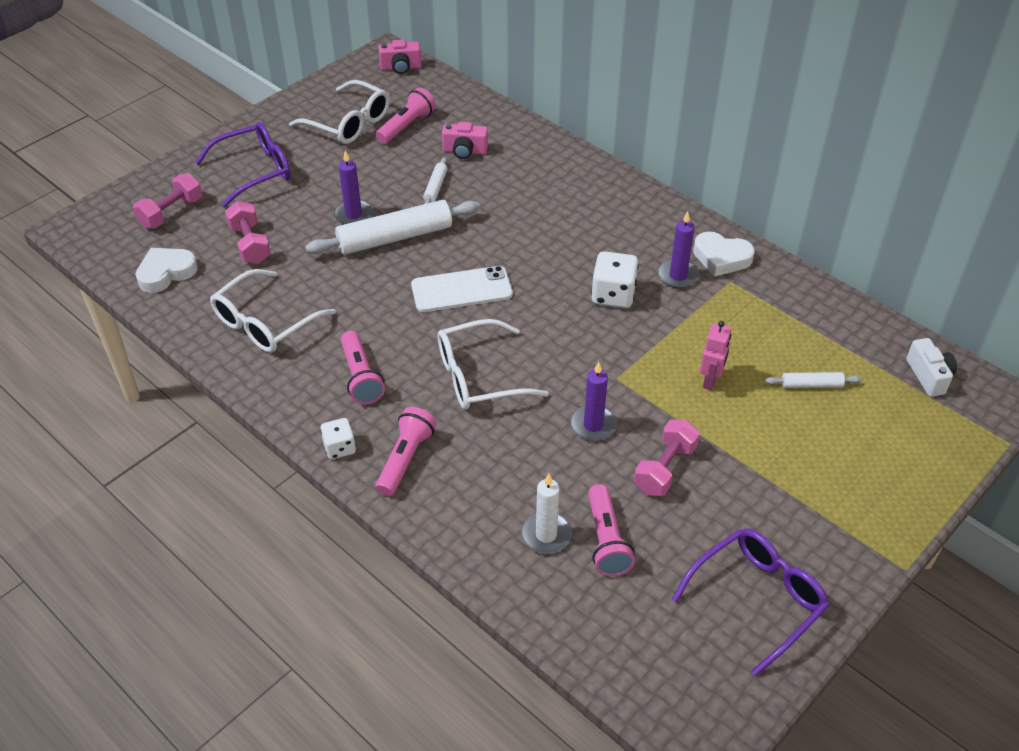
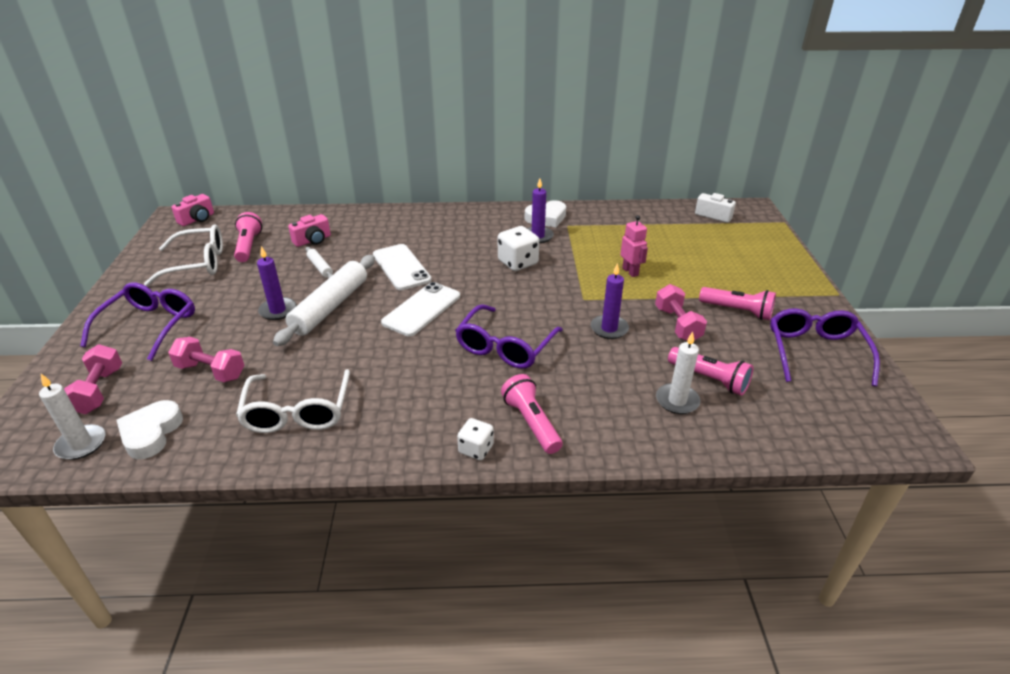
camera: 45 degrees left, 10 degrees down
(123, 252) = (81, 444): none -> white candle
(361, 377) = (426, 397): pink flashlight -> pink flashlight (737, 311)
(479, 376) = (505, 347): white glasses -> purple glasses
(501, 231) = (401, 267): none -> white phone
(811, 385) = (676, 246): white rolling pin -> none

